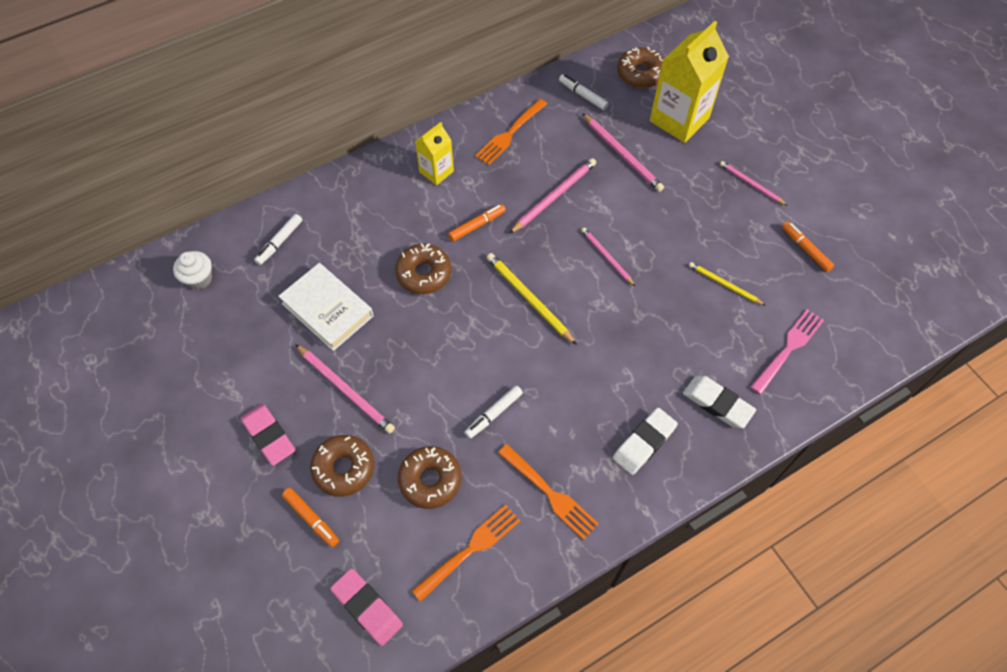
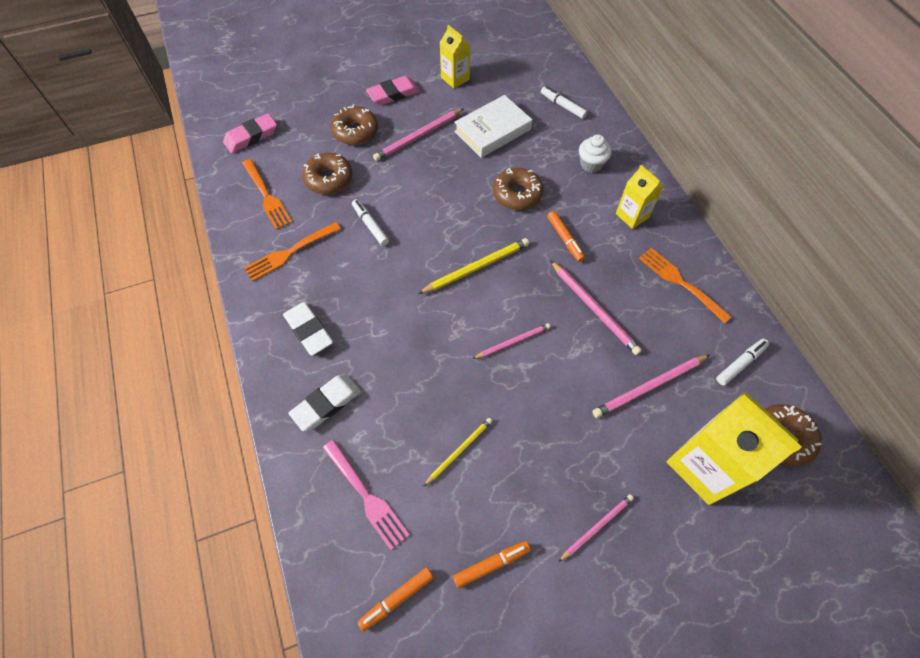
camera: 100 degrees right, 0 degrees up
(199, 279) = (534, 61): white cupcake -> white cupcake (591, 164)
(234, 365) = (455, 78): none -> yellow carton
(311, 519) = (324, 113): orange marker -> orange marker (396, 599)

